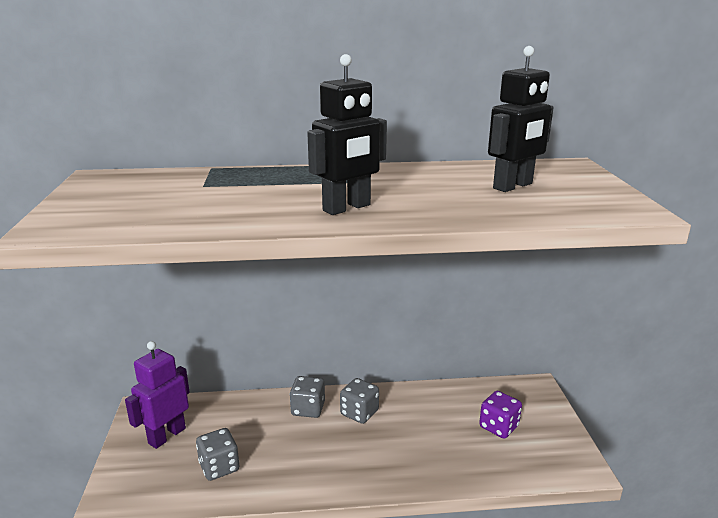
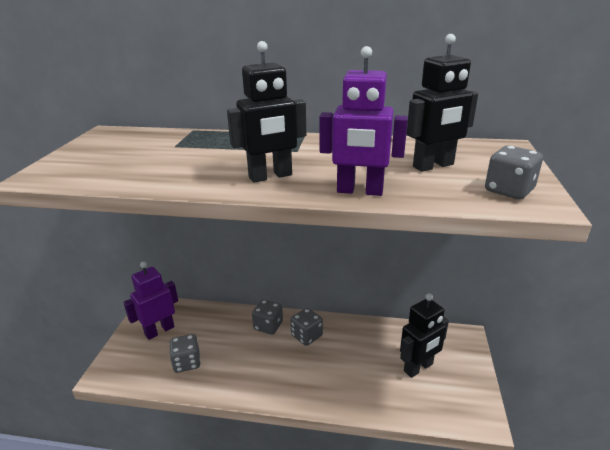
camera: 15 degrees right, 5 degrees up
(455, 214) = (359, 191): none -> purple robot
(498, 427) = (418, 368): purple dice -> black robot
(600, 202) = (509, 190): none -> grey dice

